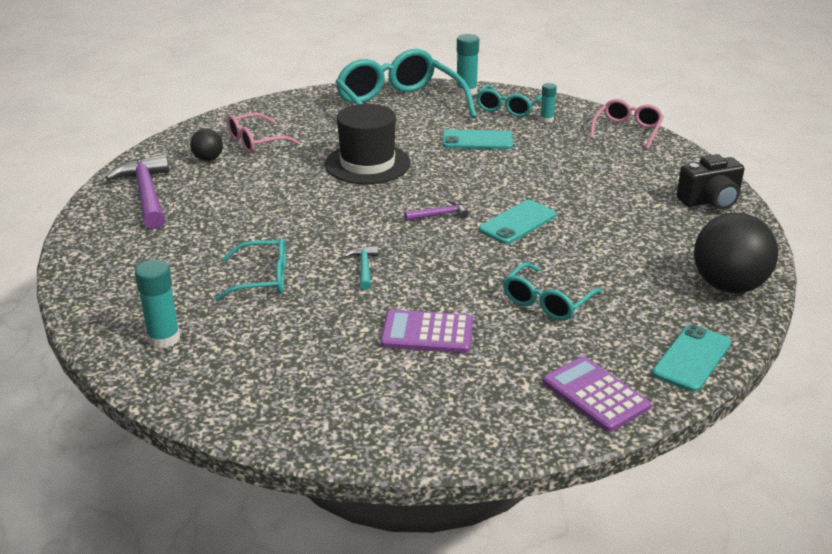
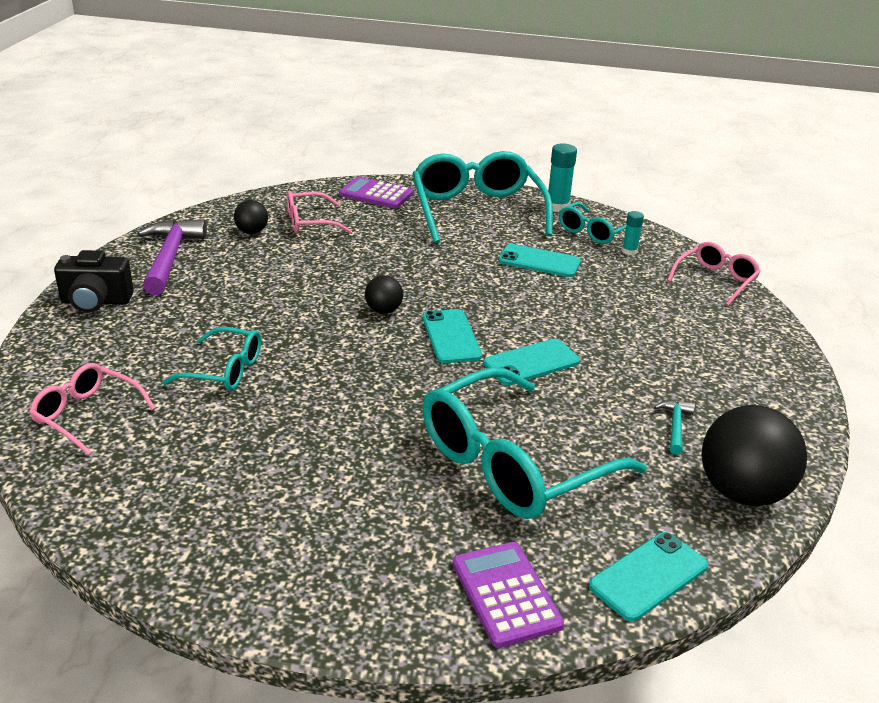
camera: 15 degrees right, 0 degrees up
(164, 339) = (86, 415): turquoise glue stick -> pink glasses
(364, 268) = (335, 380): turquoise hammer -> turquoise hammer (675, 426)
(367, 164) = (407, 266): black hat -> none
(370, 204) = (383, 310): none -> black ball
(427, 333) = (357, 471): purple calculator -> purple calculator (376, 194)
(440, 215) = (451, 337): purple hammer -> turquoise phone
(546, 302) = (512, 464): turquoise glasses -> turquoise glasses, size x1.92
(710, 201) = (772, 382): black camera -> black camera (96, 302)

